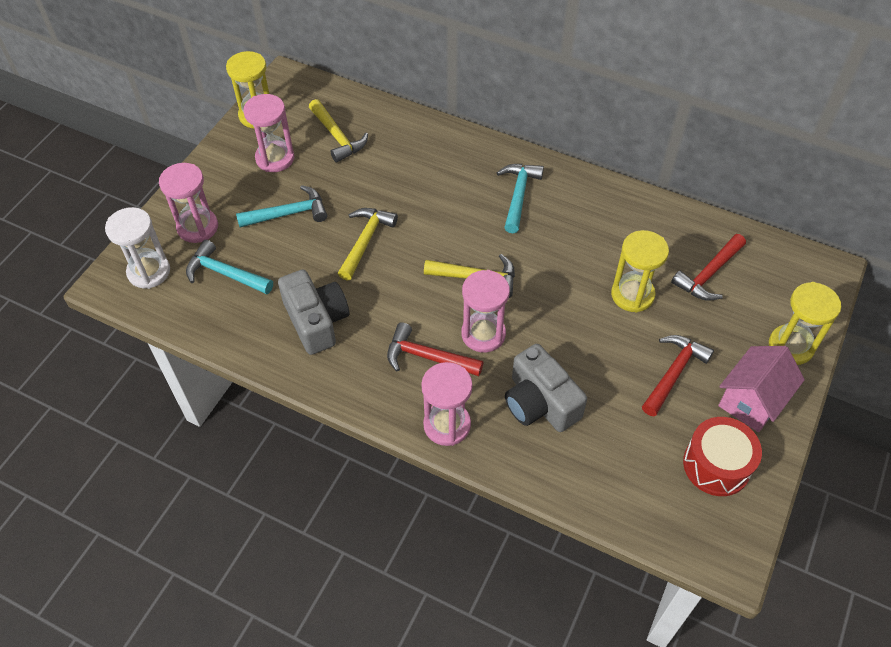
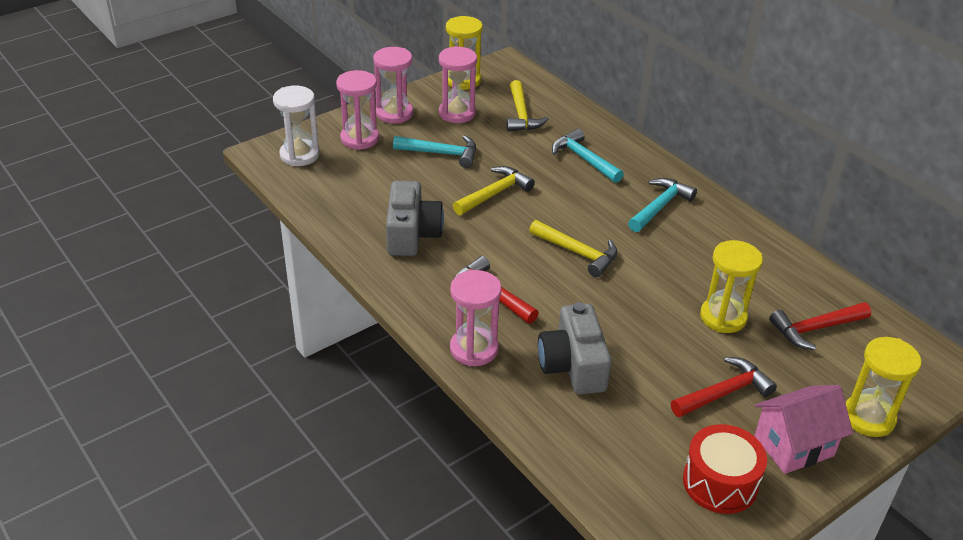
camera: 25 degrees right, 15 degrees down
(225, 273) = (359, 176): turquoise hammer -> turquoise hammer (584, 159)
(483, 334) = (555, 295): pink hourglass -> pink hourglass (394, 113)

